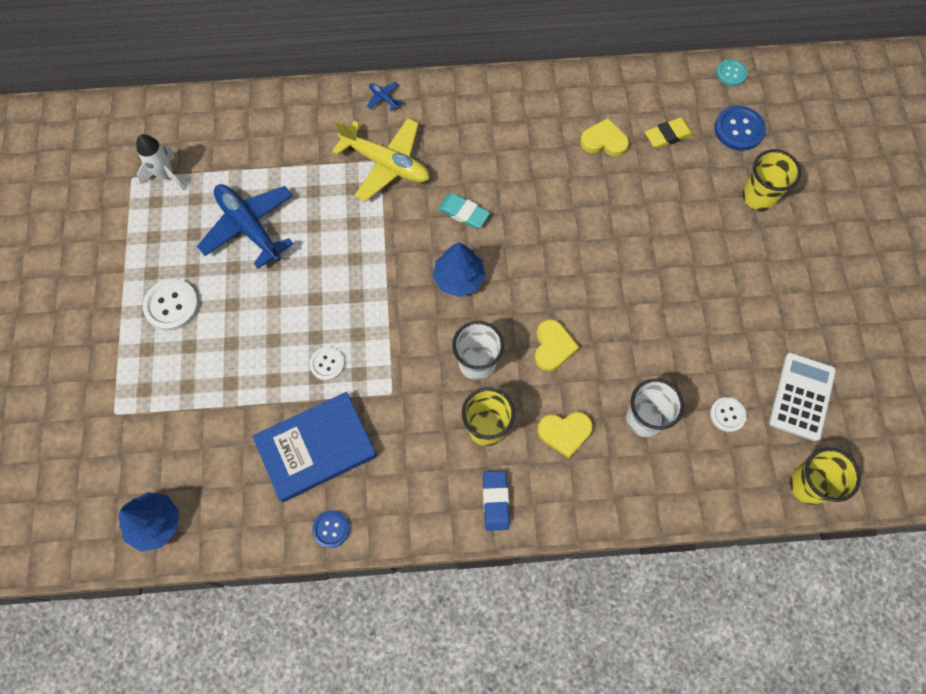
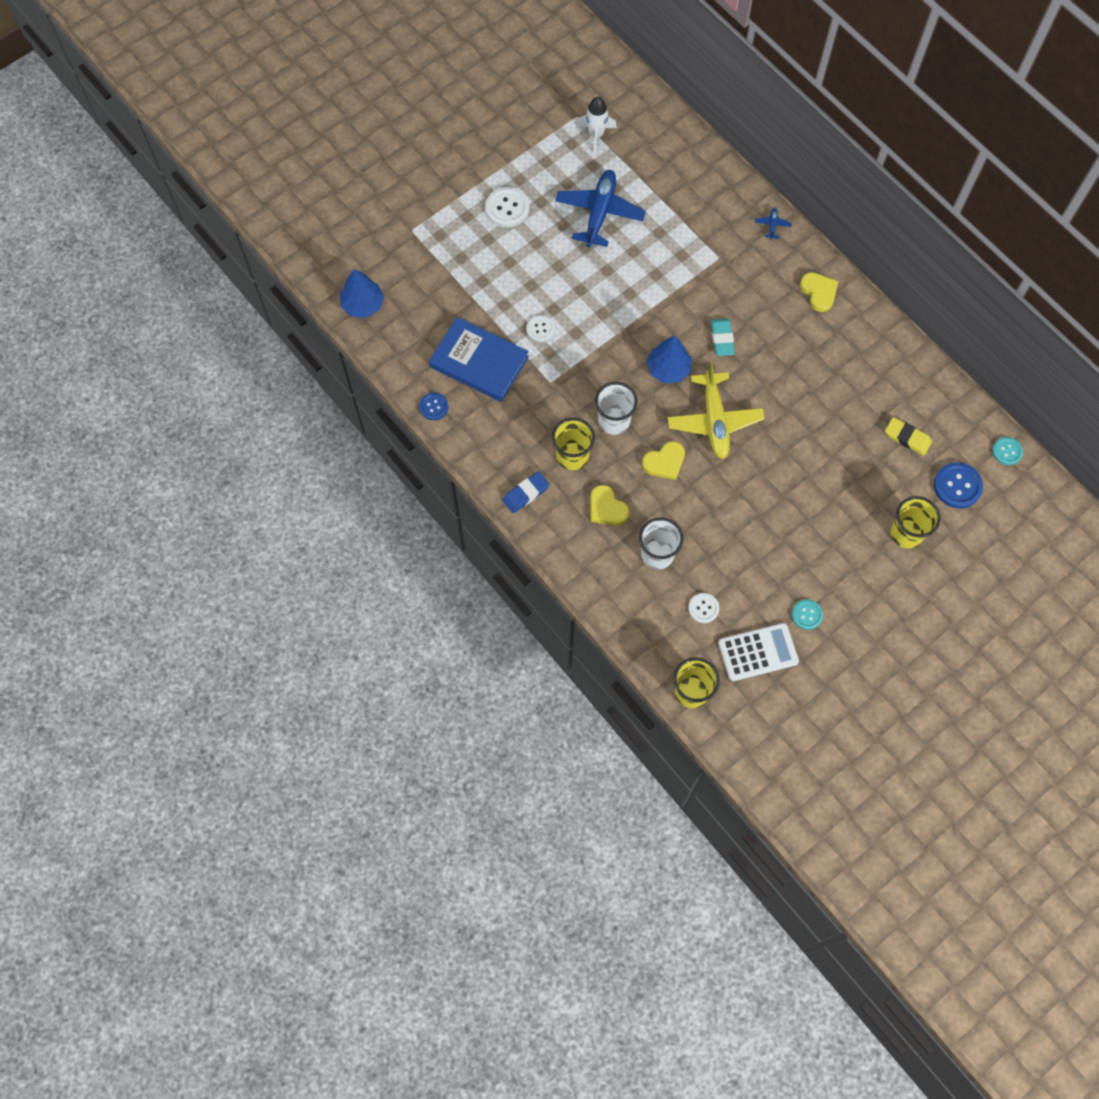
camera: 55 degrees right, 0 degrees up
(386, 164) = (719, 263): yellow plane -> yellow plane (714, 421)
(604, 141) = (863, 396): yellow heart -> yellow heart (819, 292)
(788, 329) = (807, 615): none -> turquoise button

